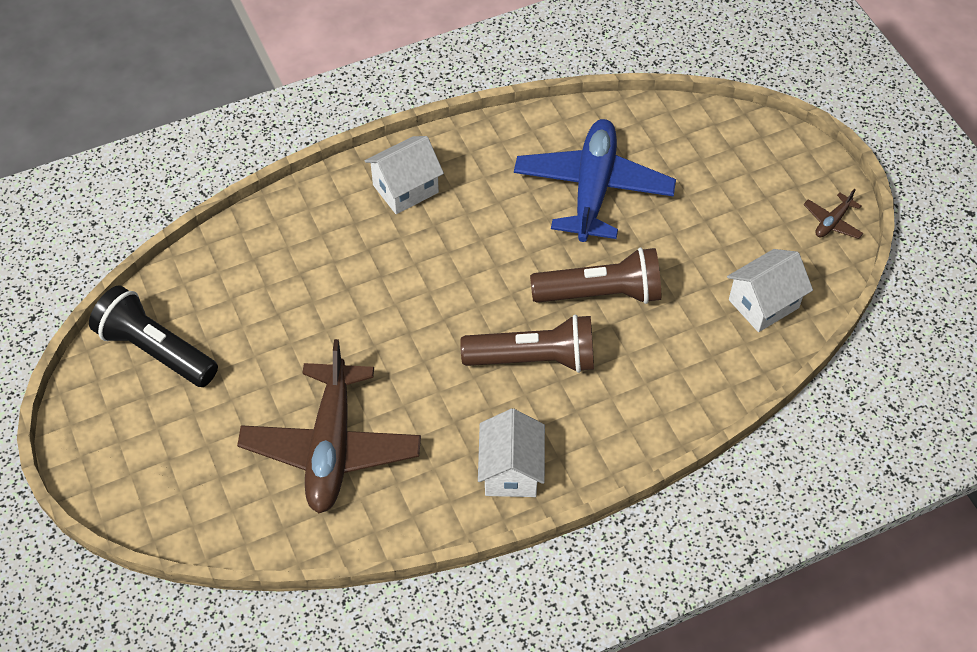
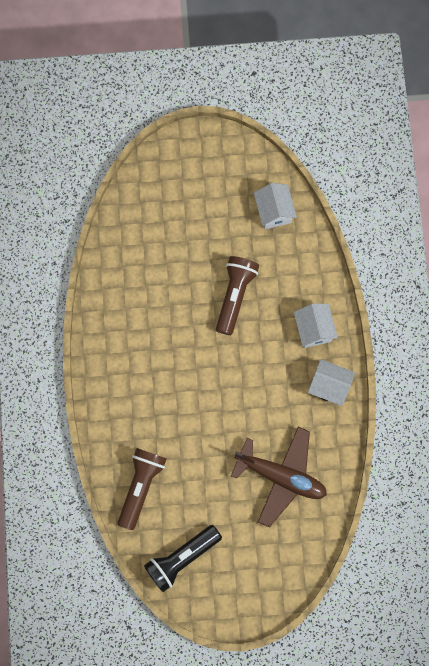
camera: 70 degrees left, 20 degrees up
(405, 189) = (118, 379): white house -> white house (313, 330)
(534, 359) = (264, 348): brown flashlight -> brown flashlight (140, 487)
(593, 189) = (160, 271): blue plane -> none
(832, 222) = (234, 150): brown plane -> none

